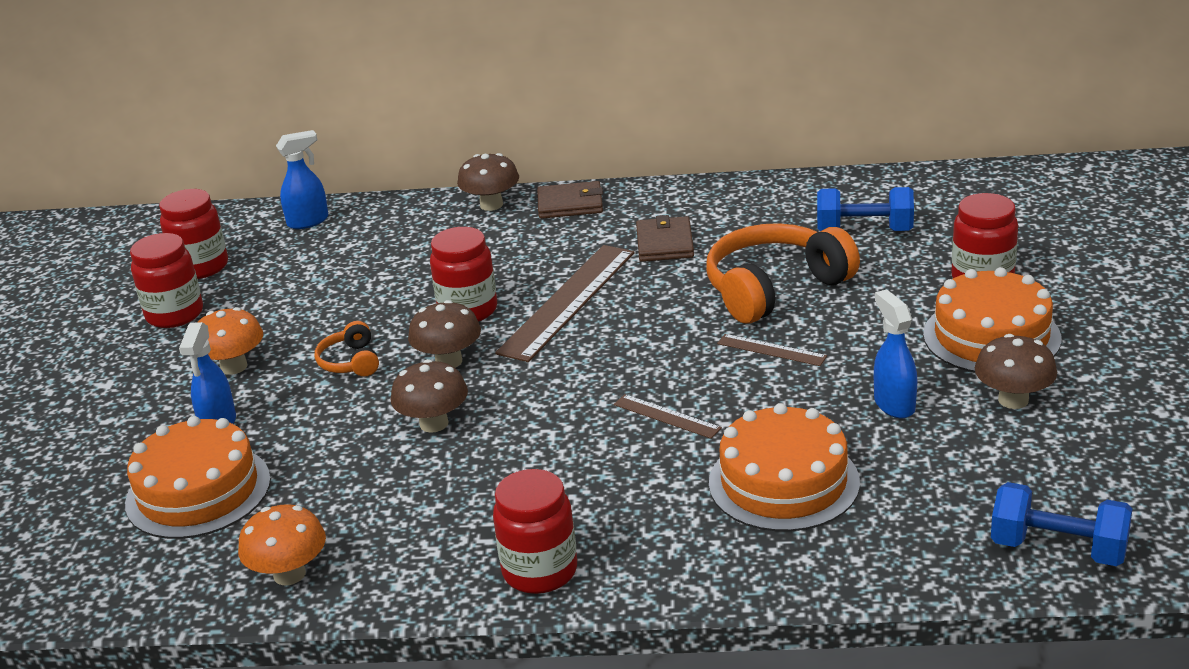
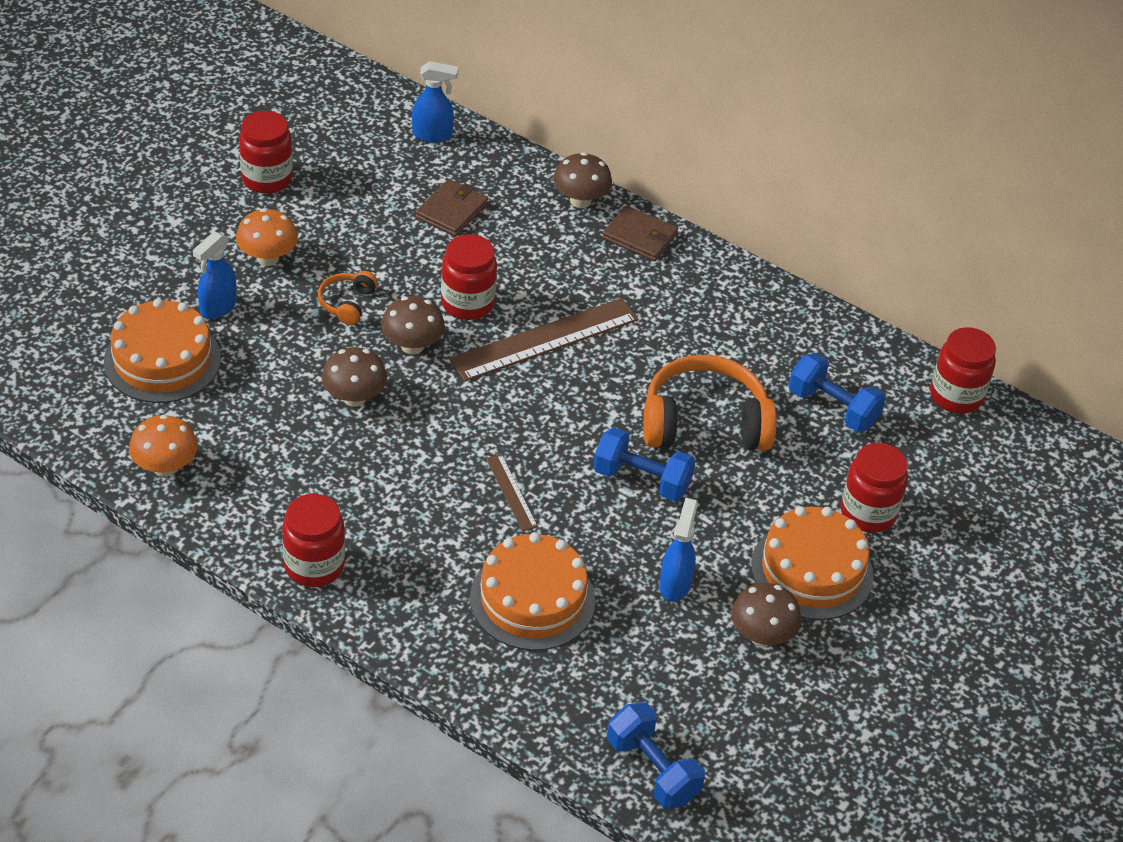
camera: 25 degrees right, 15 degrees up
(201, 267) = (320, 138): red jar -> red jar (956, 396)
(665, 243) = (670, 324): brown wallet -> brown wallet (452, 211)
(771, 350) = (641, 480): brown ruler -> blue dumbbell

